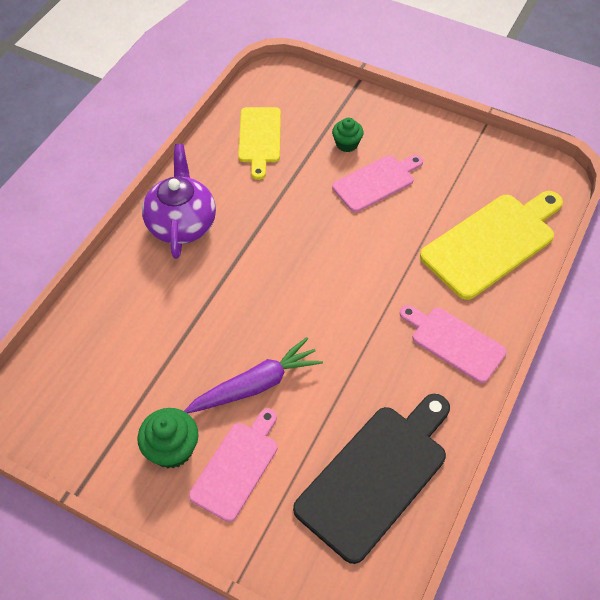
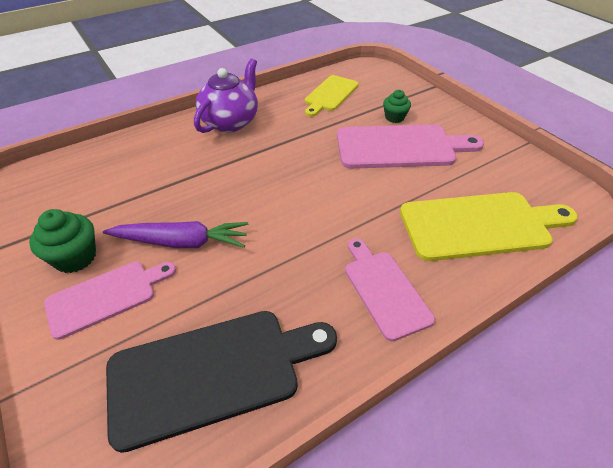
camera: 30 degrees right, 10 degrees down
(376, 182) = (400, 147): pink cutting board -> pink cutting board, size x1.60

